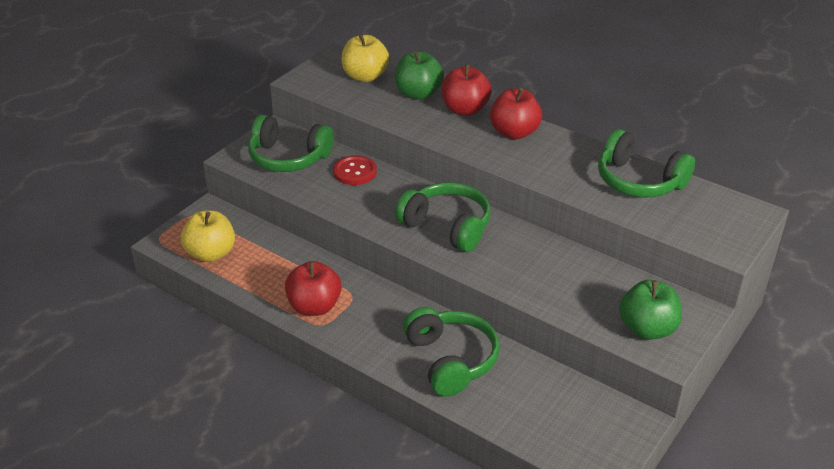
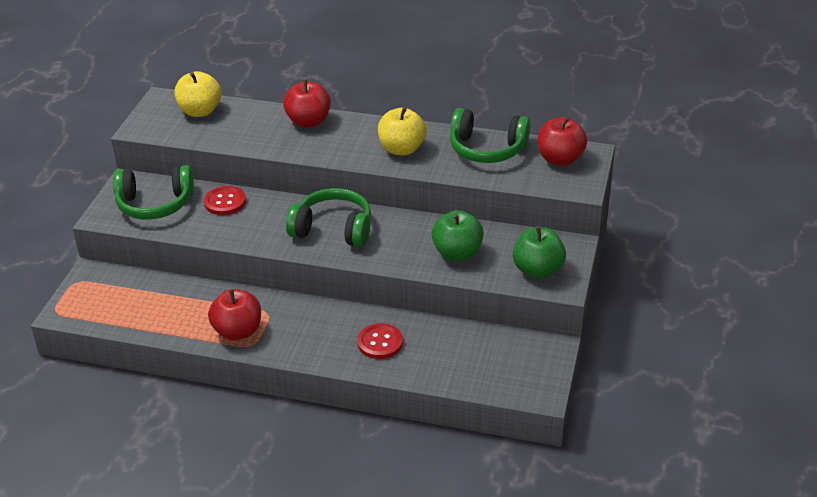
camera: 20 degrees left, 0 degrees up
(211, 253) = (115, 311): yellow apple -> yellow apple (402, 149)
(418, 94) = (258, 116): green apple -> green apple (457, 253)
(450, 360) = (380, 342): green headphones -> red button
(514, 132) = (362, 132): red apple -> red apple (560, 159)

